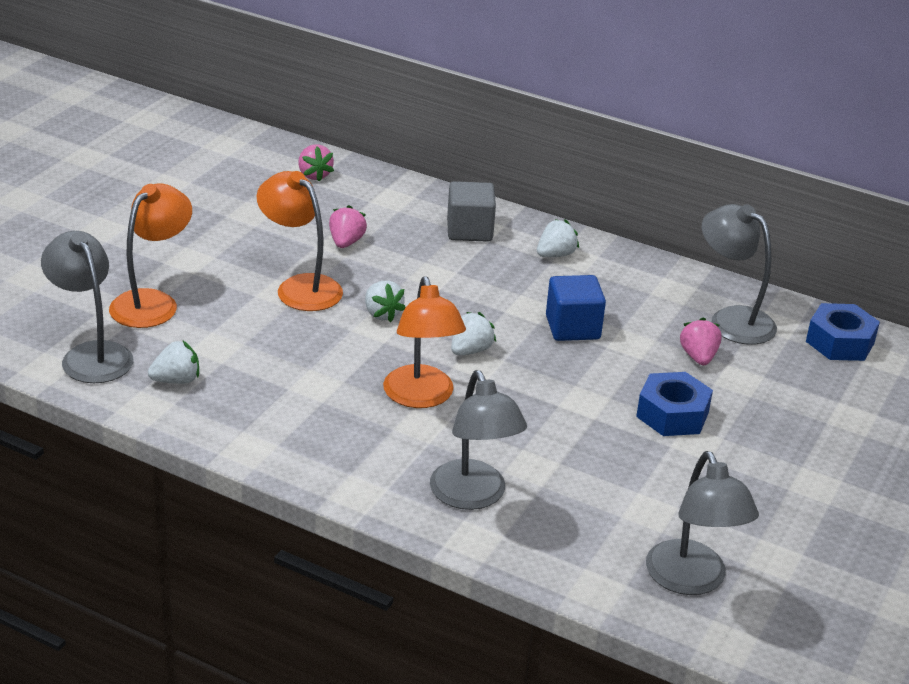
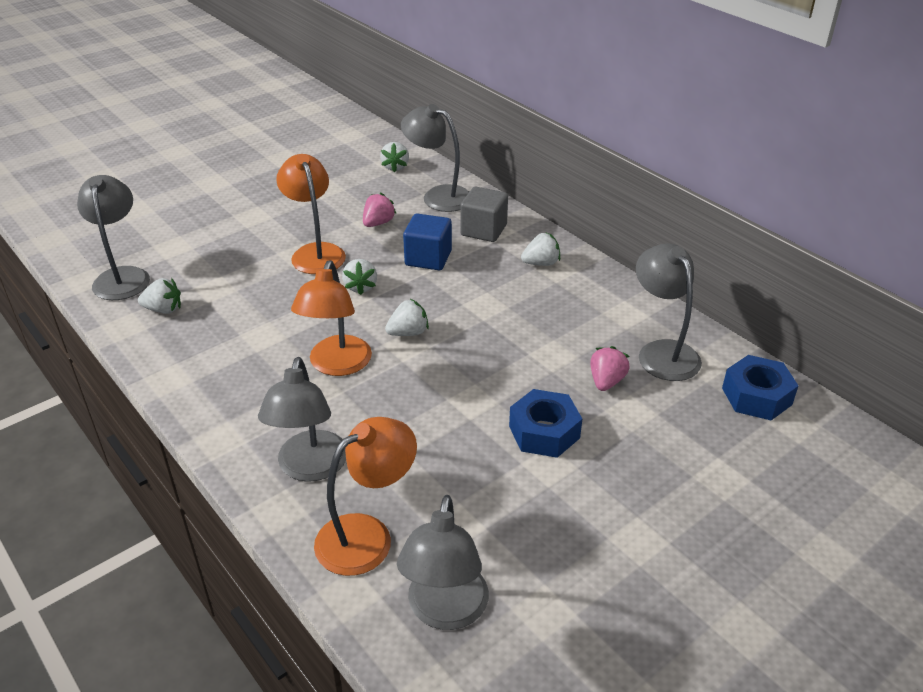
camera: 25 degrees right, 5 degrees up
(152, 302) = (199, 244): orange lamp -> orange lamp (367, 536)
(314, 175) = (395, 167): pink strawberry -> white strawberry
(390, 201) = (438, 196): none -> grey lamp
(572, 327) = (510, 330): blue cube -> blue cube (428, 258)

